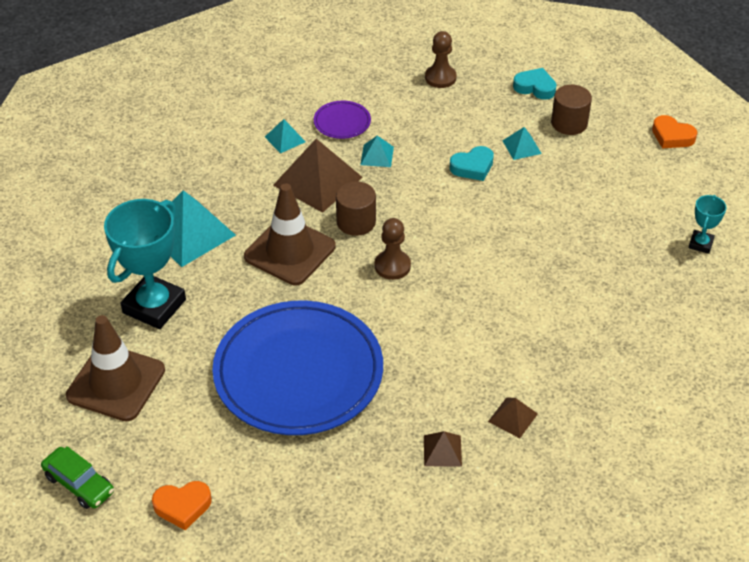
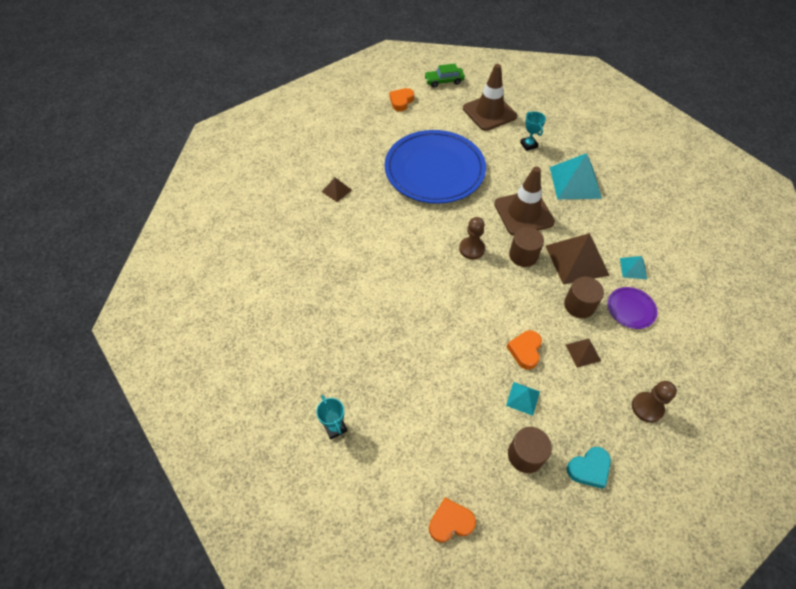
camera: 130 degrees right, 10 degrees up
(154, 306) = (528, 145): turquoise trophy -> turquoise trophy, size x0.48
(377, 155) = (579, 305): turquoise pyramid -> brown cylinder
(472, 167) = (525, 351): turquoise heart -> orange heart
(512, 417) = (324, 228): brown pyramid -> brown pyramid (583, 352)

